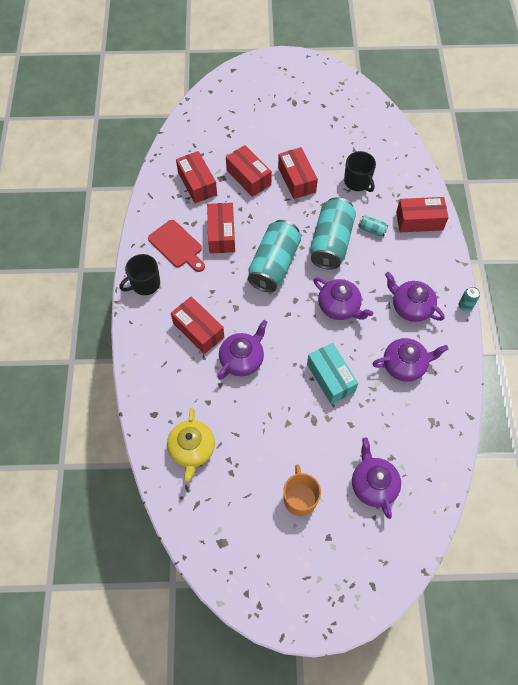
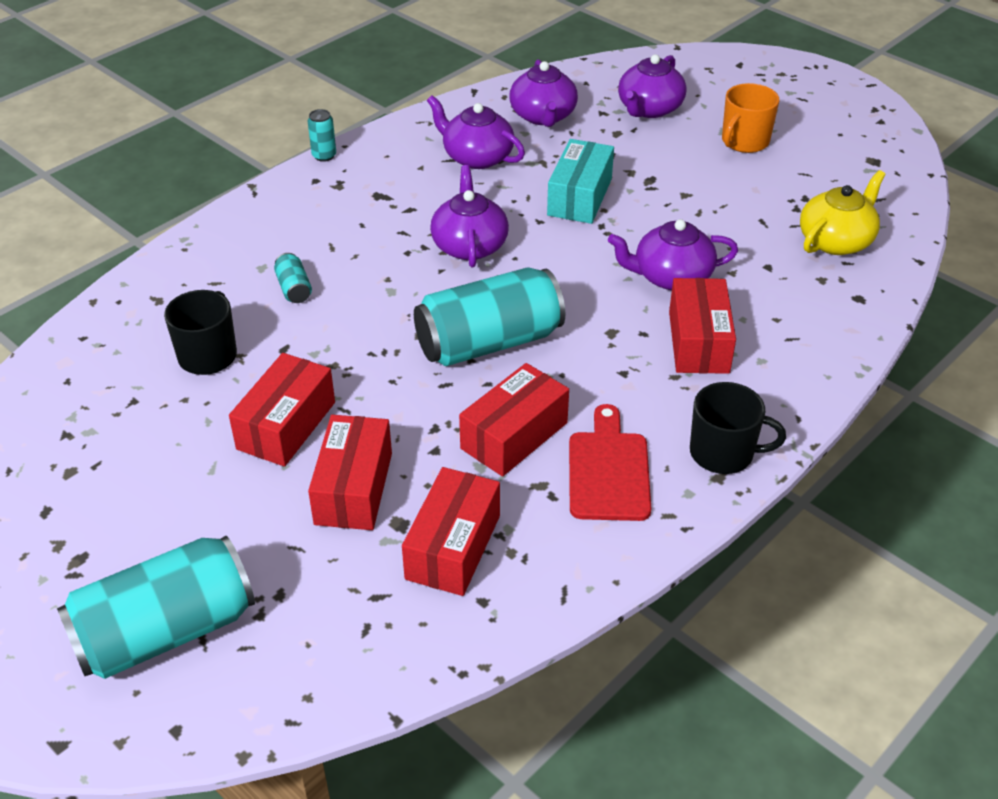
camera: 135 degrees left, 20 degrees down
(331, 242) = (371, 313): turquoise can -> turquoise can (166, 632)
(411, 307) = (384, 192): purple teapot -> purple teapot (543, 116)
(419, 221) = (219, 256): red box -> none

